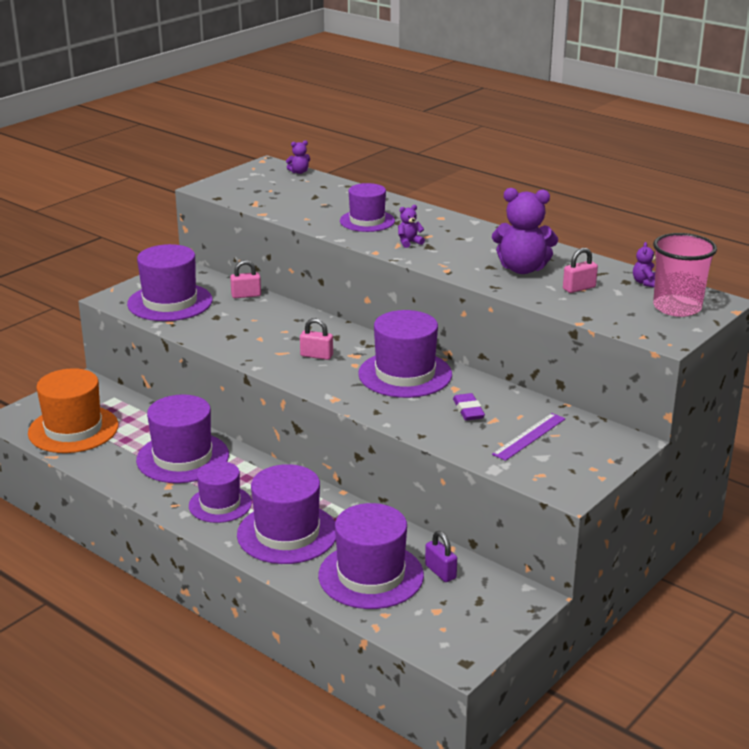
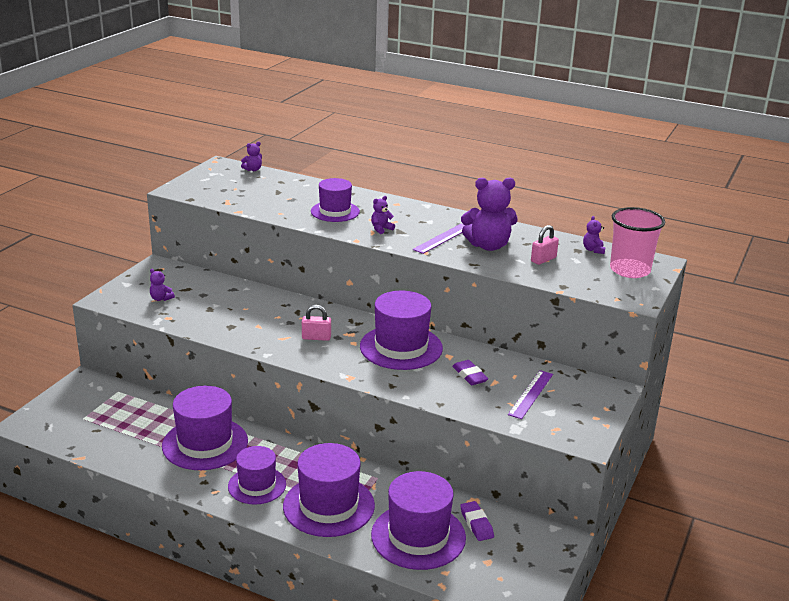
camera: 15 degrees left, 0 degrees up
(73, 429) = (90, 428): orange hat -> none
(170, 302) = (161, 298): purple hat -> purple teddy bear
(246, 295) = (228, 286): pink padlock -> none
(440, 572) = (476, 524): purple padlock -> purple eraser
(473, 257) = (442, 238): none -> purple ruler

